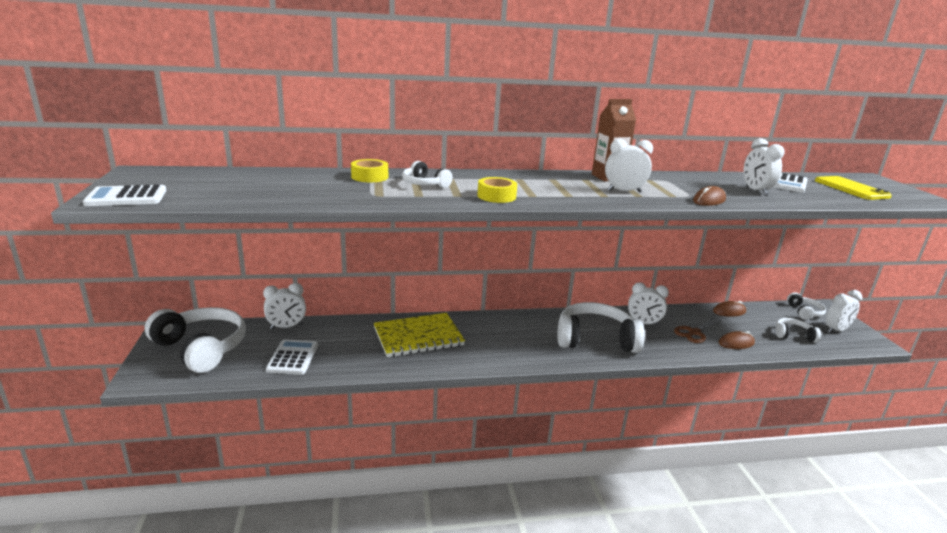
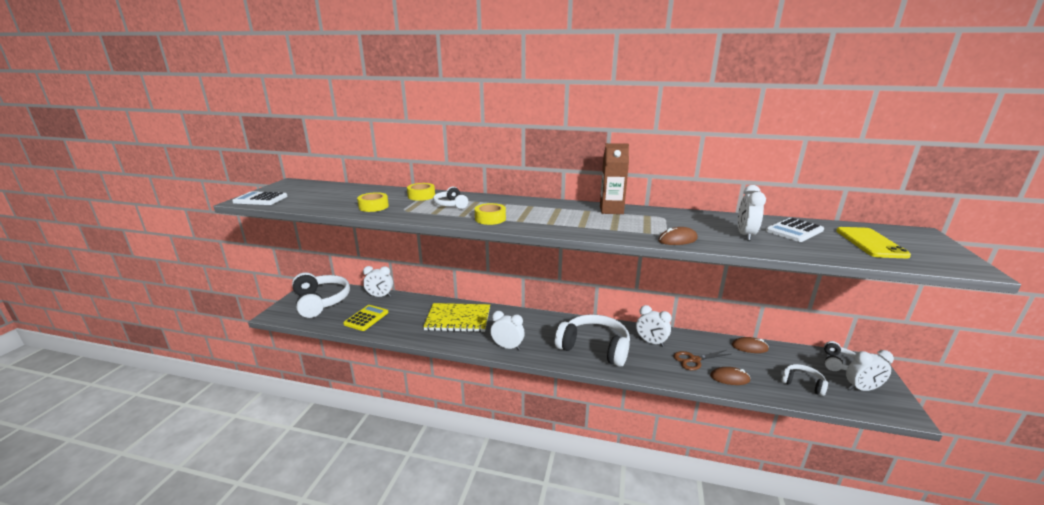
camera: 25 degrees right, 0 degrees up
(293, 358) = (366, 318): white calculator -> yellow calculator
(325, 194) = (373, 207): none -> yellow tape
(624, 191) = (605, 224): white clock -> white clock (507, 347)

